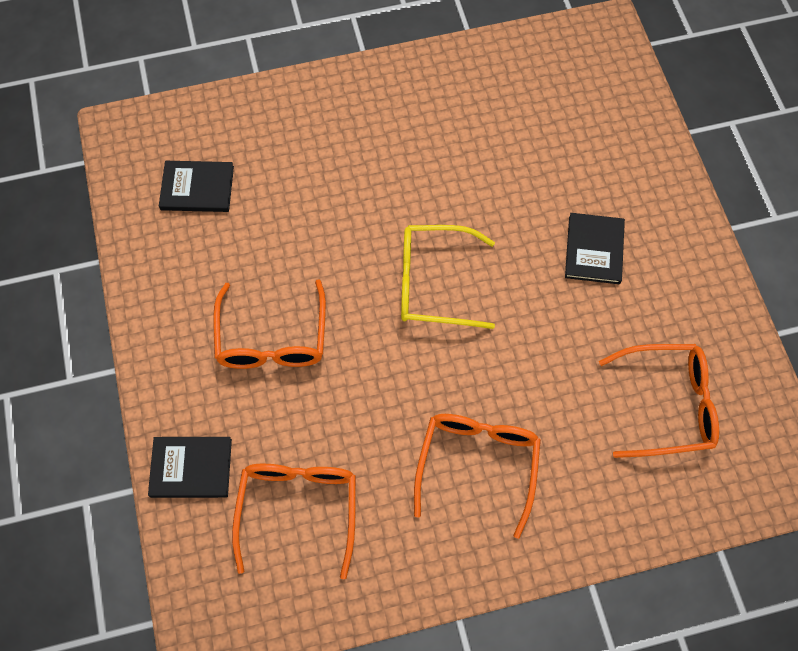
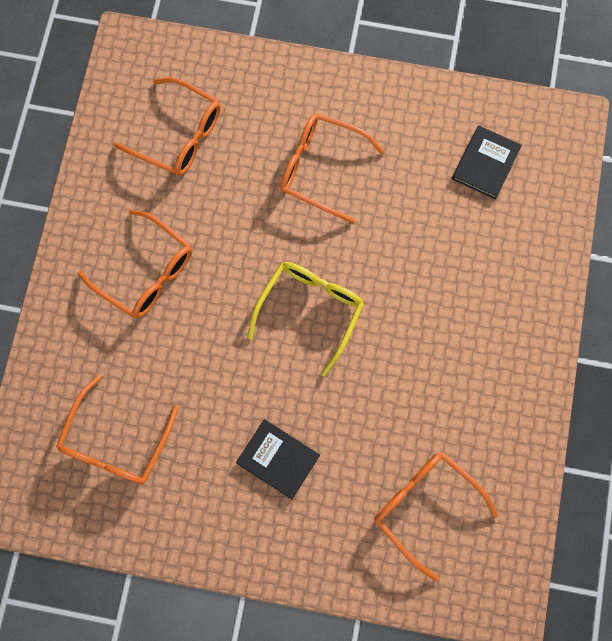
camera: 115 degrees right, 10 degrees up
(191, 468) = (246, 77): black book -> none
(562, 116) = (425, 506): none -> orange glasses

